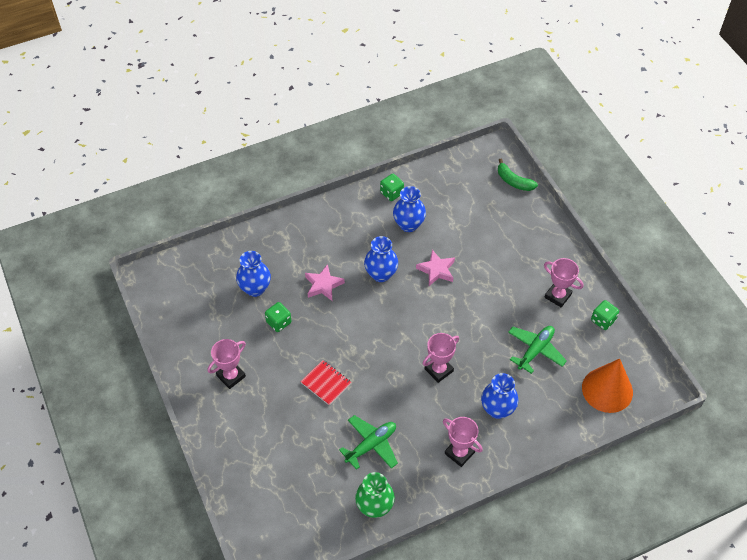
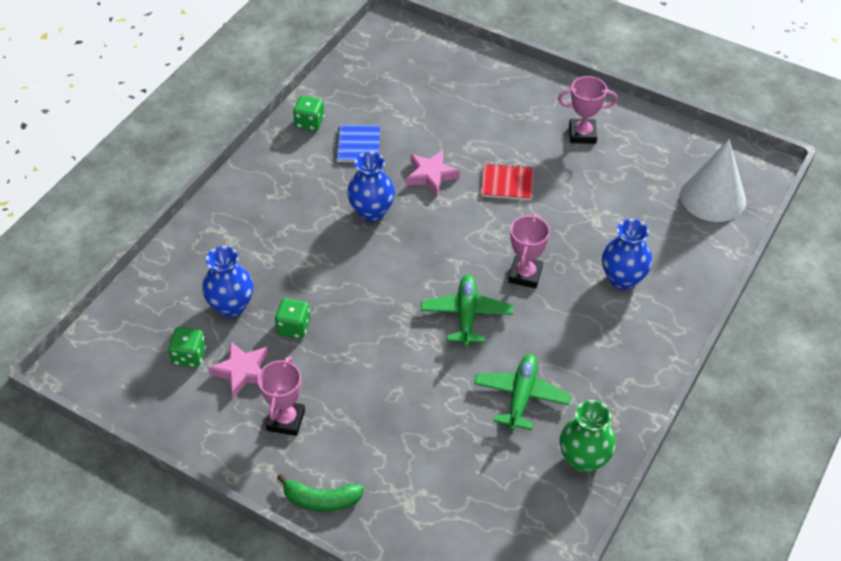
camera: 35 degrees left, 5 degrees down
(323, 285) = (313, 258): pink star -> pink star (242, 371)
(326, 383) = (410, 361): red notebook -> red notebook (507, 183)
(408, 225) = (358, 145): blue vase -> blue notebook
(459, 453) = (623, 346): pink trophy -> none
(514, 181) = (436, 47): green banana -> green banana (321, 500)
(535, 350) = (608, 199): green plane -> green plane (466, 315)
(603, 320) = (648, 134): green dice -> green dice (189, 356)
(607, 390) = (713, 197): orange cone -> white cone

